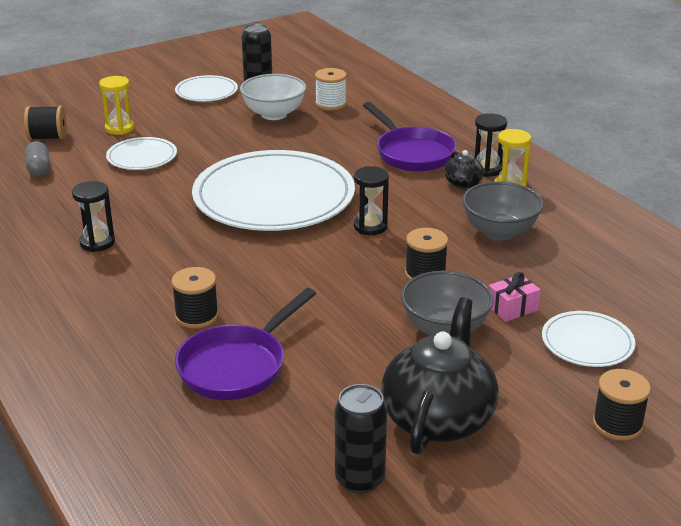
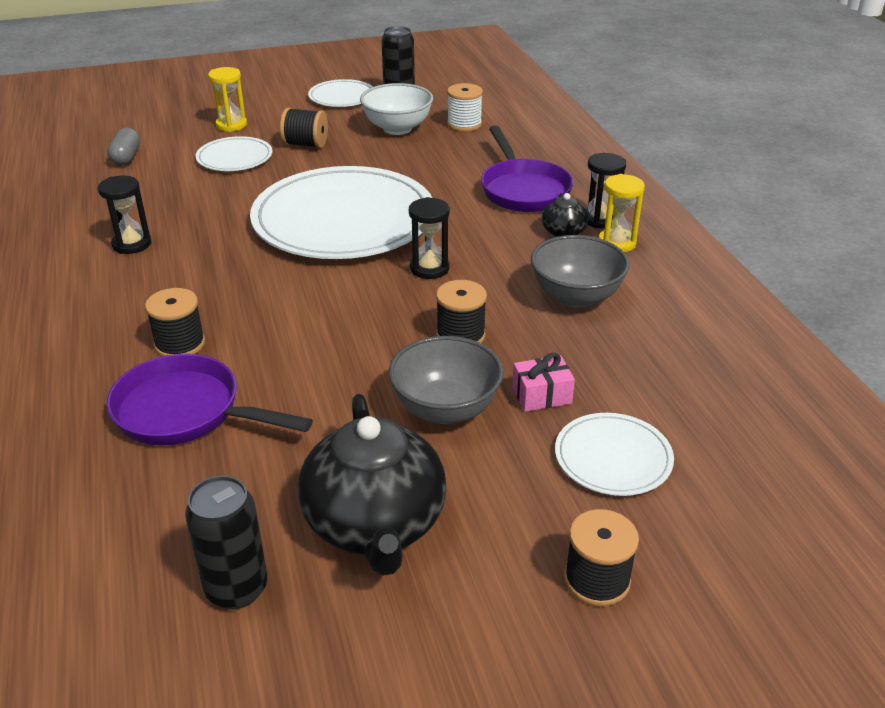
camera: 15 degrees right, 5 degrees up
(48, 137) = (156, 126): black spool -> black spool (305, 144)
(237, 366) = (186, 412): purple pan -> purple pan turned 60 degrees clockwise
(438, 418) = (375, 524): black teapot -> black teapot turned 135 degrees clockwise

